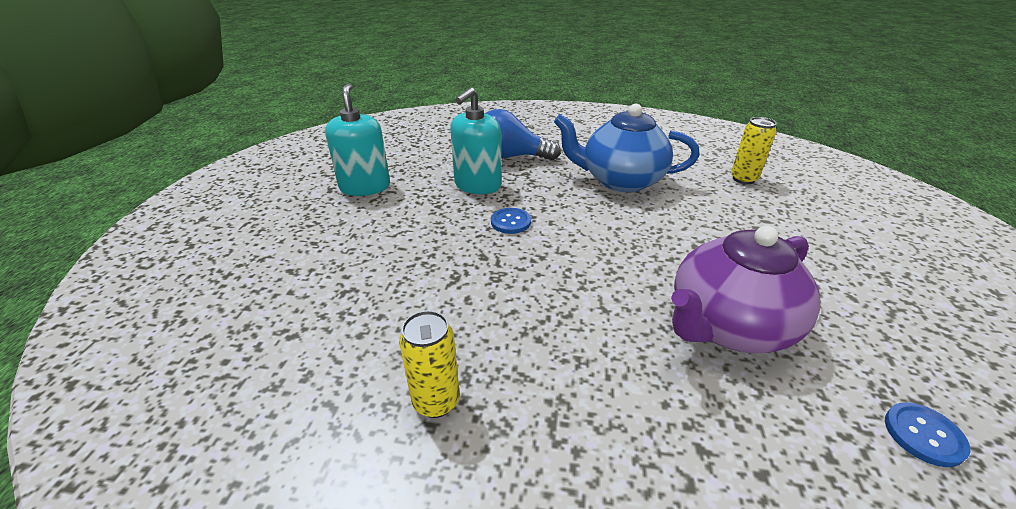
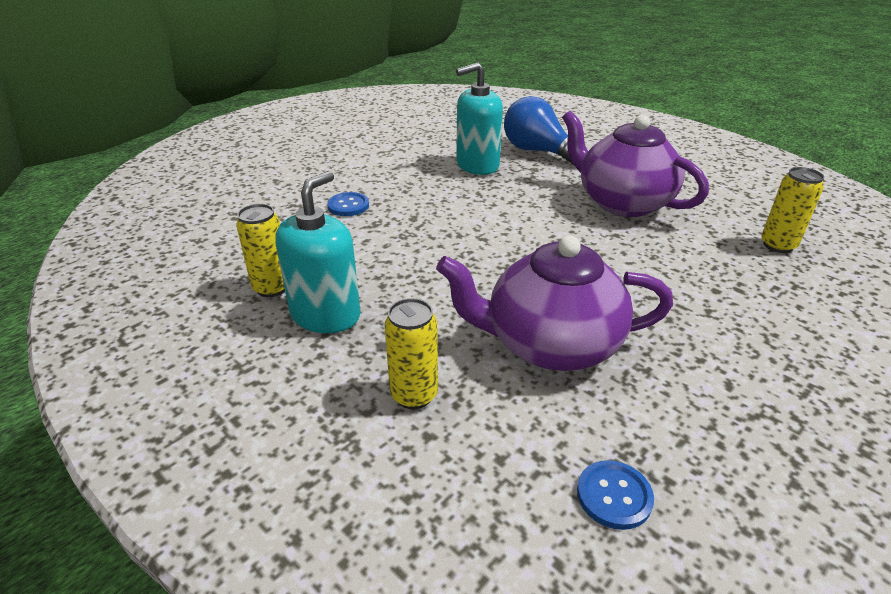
camera: 35 degrees right, 0 degrees up
(365, 187) = (386, 140): turquoise soap dispenser -> turquoise soap dispenser (325, 314)
(510, 222) = (467, 201): blue button -> blue button (348, 206)
(620, 180) = (622, 202): blue teapot -> purple teapot
(703, 440) = (414, 395): none -> yellow can

